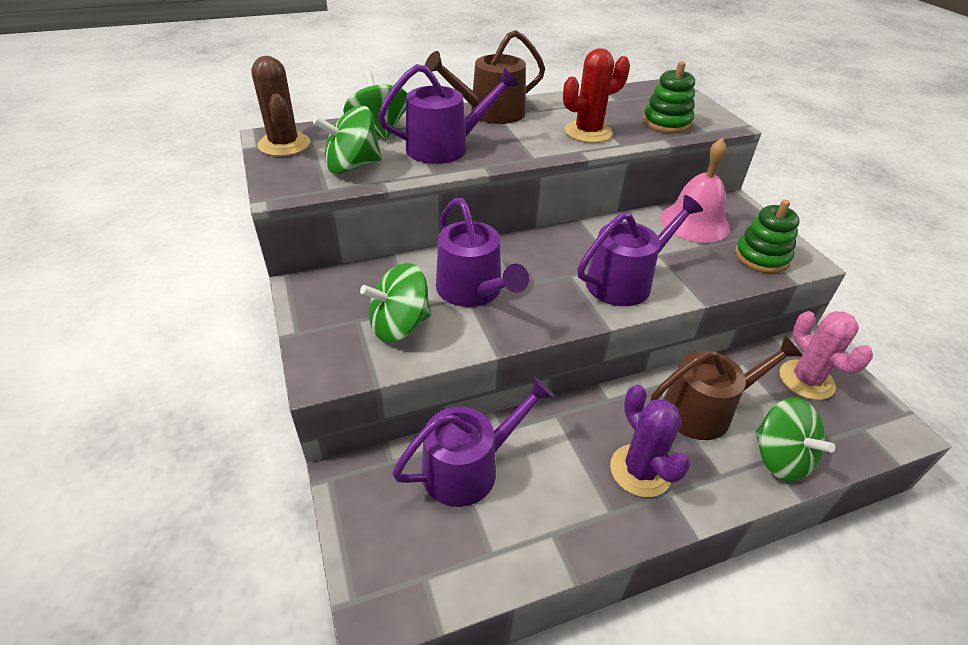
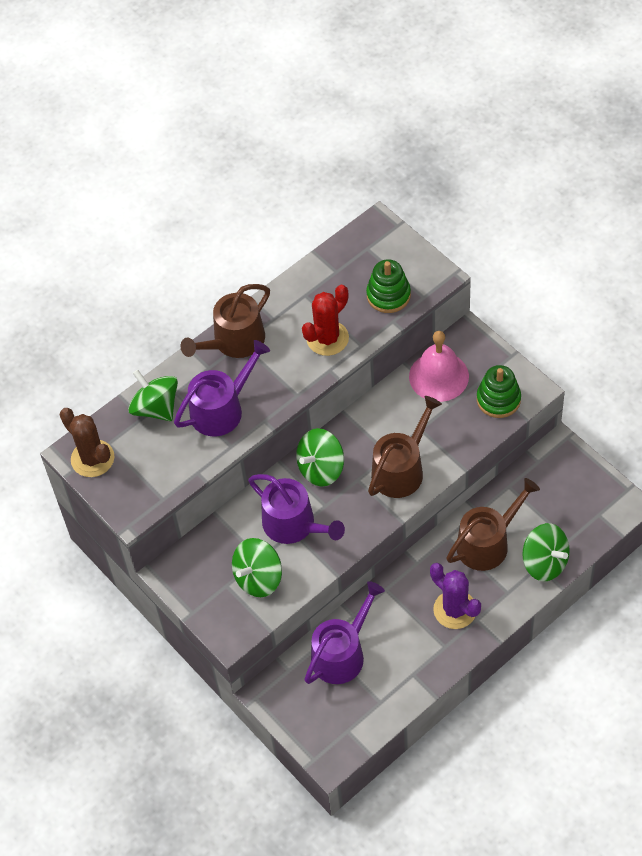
camera: 15 degrees left, 15 degrees up
(352, 166) = (164, 464): green spinning top -> green spinning top (321, 468)
(625, 281) = (401, 469): purple watering can -> brown watering can
(806, 380) = (557, 485): pink cactus -> none

